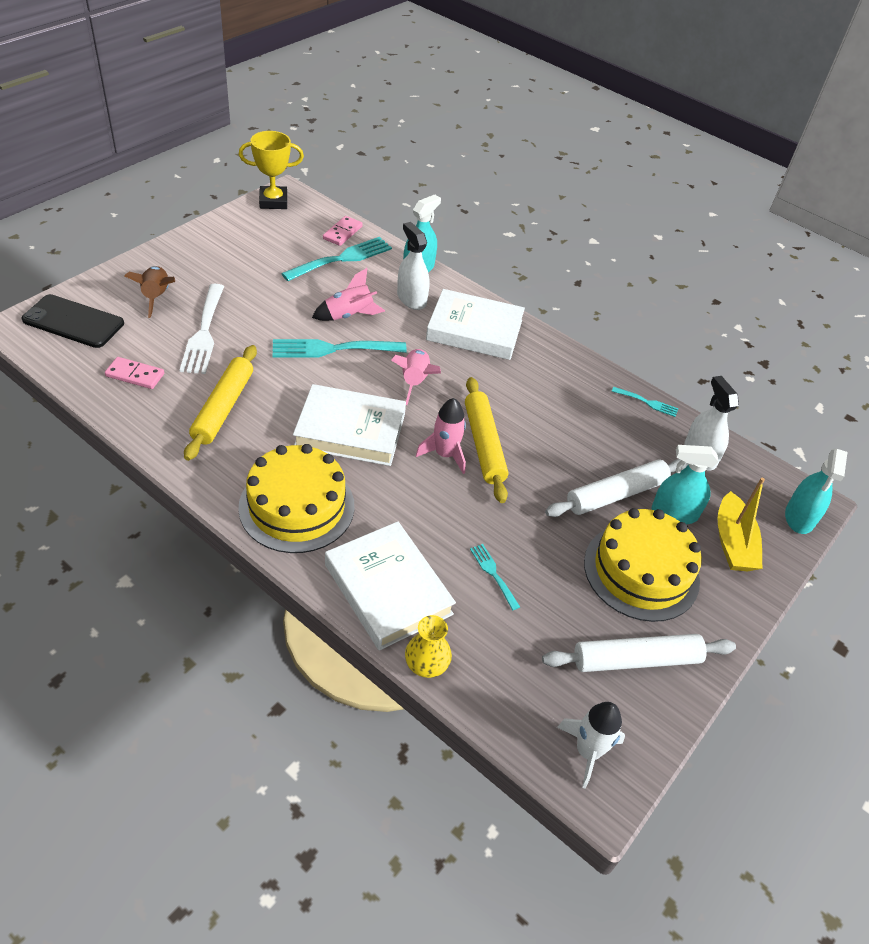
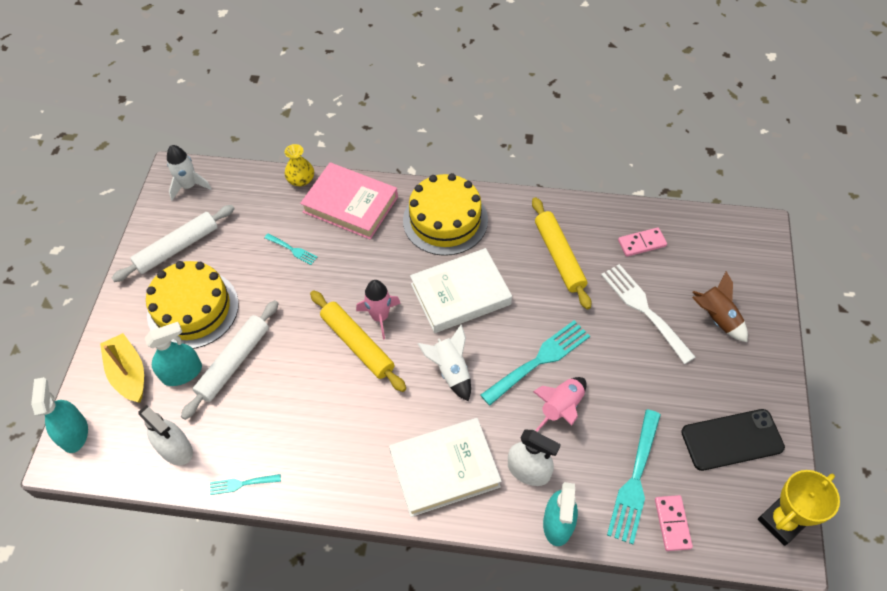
camera: 155 degrees right, 10 degrees up
(73, 322) = (735, 256): black phone -> black phone (732, 439)
(388, 589) = (350, 204): white book -> pink book
(415, 381) = (451, 371): pink rocket -> white rocket

